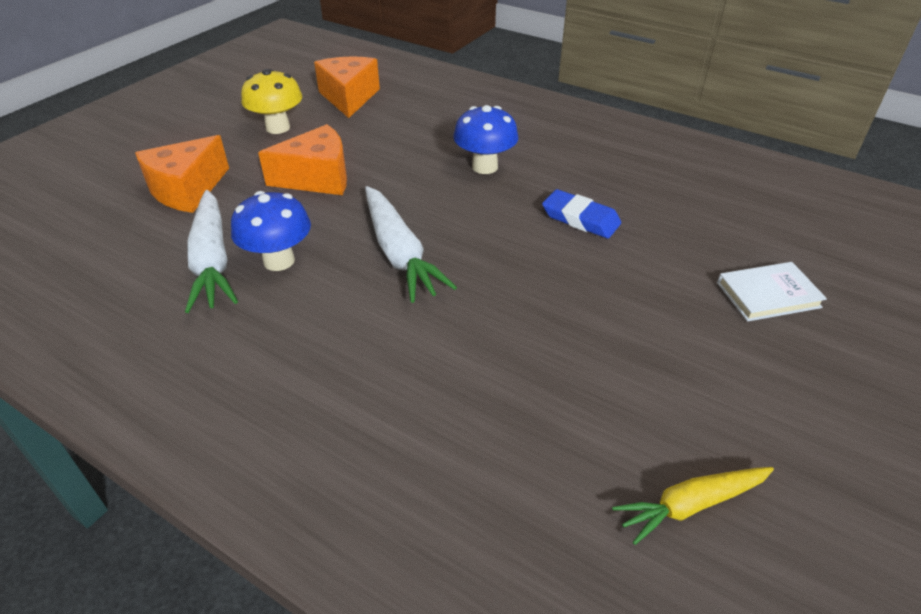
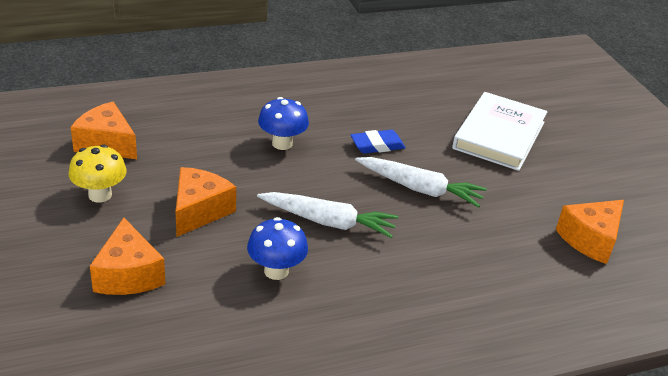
camera: 55 degrees left, 5 degrees down
(212, 261) = (239, 299): white carrot -> white carrot (420, 189)
(690, 505) = (590, 239): yellow carrot -> orange cheese
(768, 295) = (499, 135): white book -> white book, size x1.96

